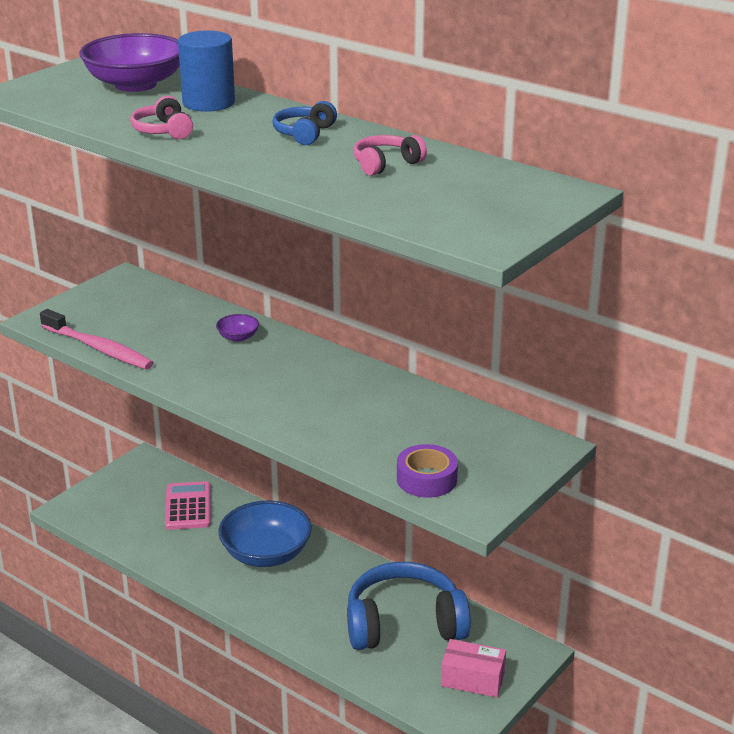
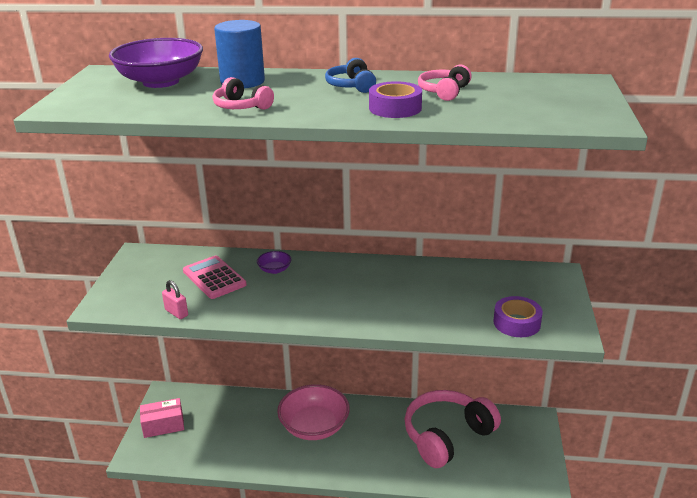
camera: 30 degrees left, 0 degrees up
(99, 348) = (176, 313): pink toothbrush -> pink padlock
(188, 506) = (228, 415): pink calculator -> pink calculator (214, 278)
(266, 554) = (314, 427): blue bowl -> pink bowl
(302, 170) = (395, 108): none -> purple tape
(404, 624) = (447, 436): blue headphones -> pink headphones
(472, 679) = (521, 454): pink box -> pink box (163, 425)

